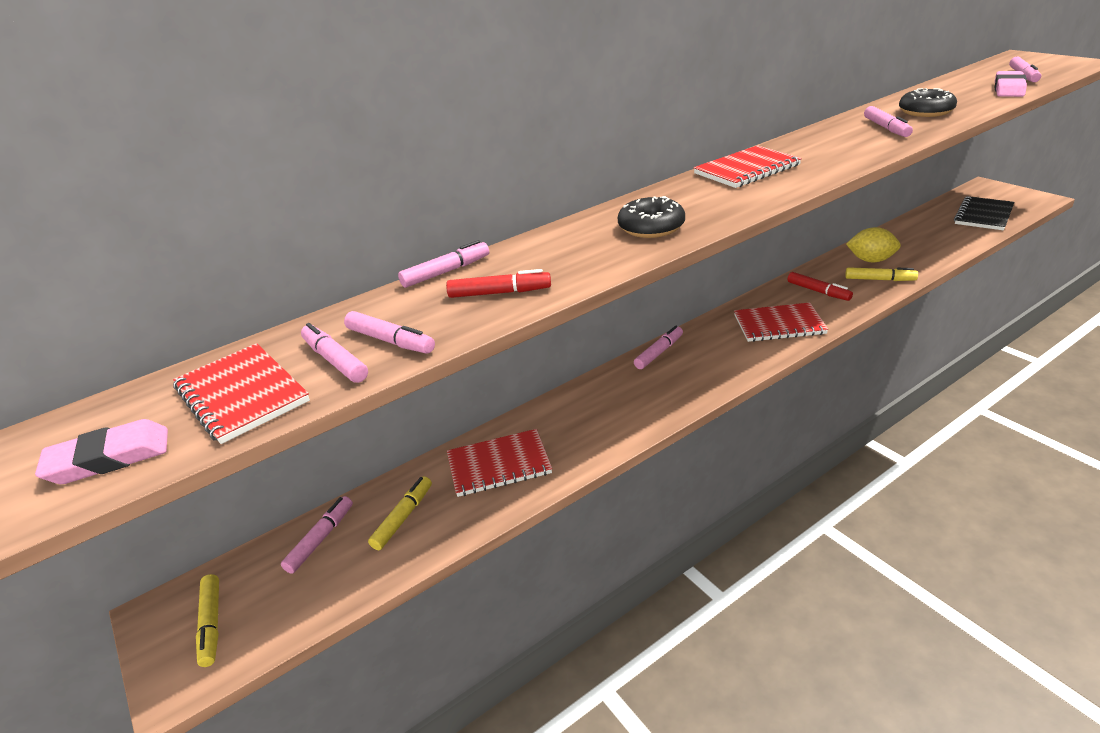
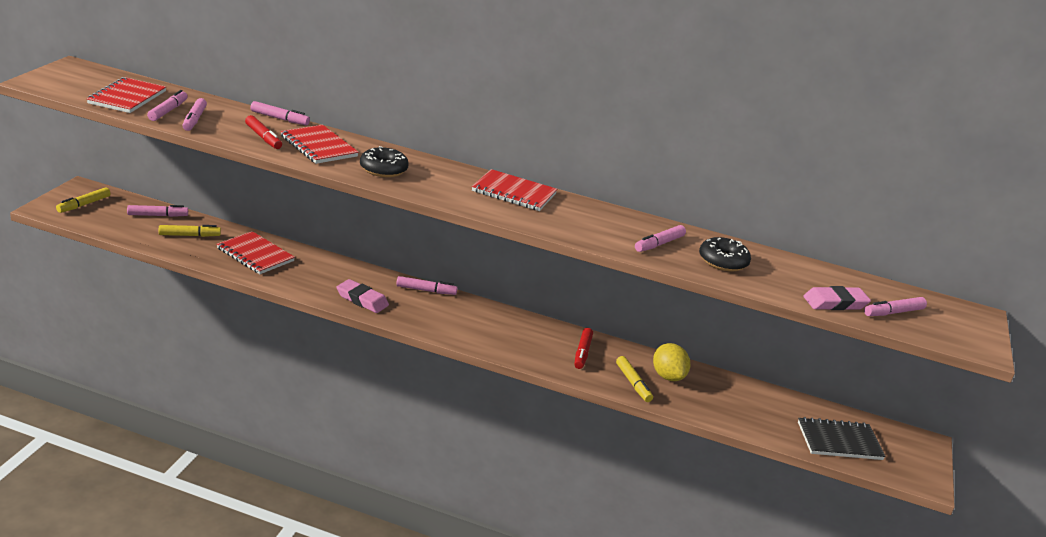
camera: 45 degrees right, 5 degrees down
(109, 458) = (67, 84): pink eraser -> pink eraser (362, 300)
(779, 325) = (510, 339): red notebook -> red notebook (318, 146)

